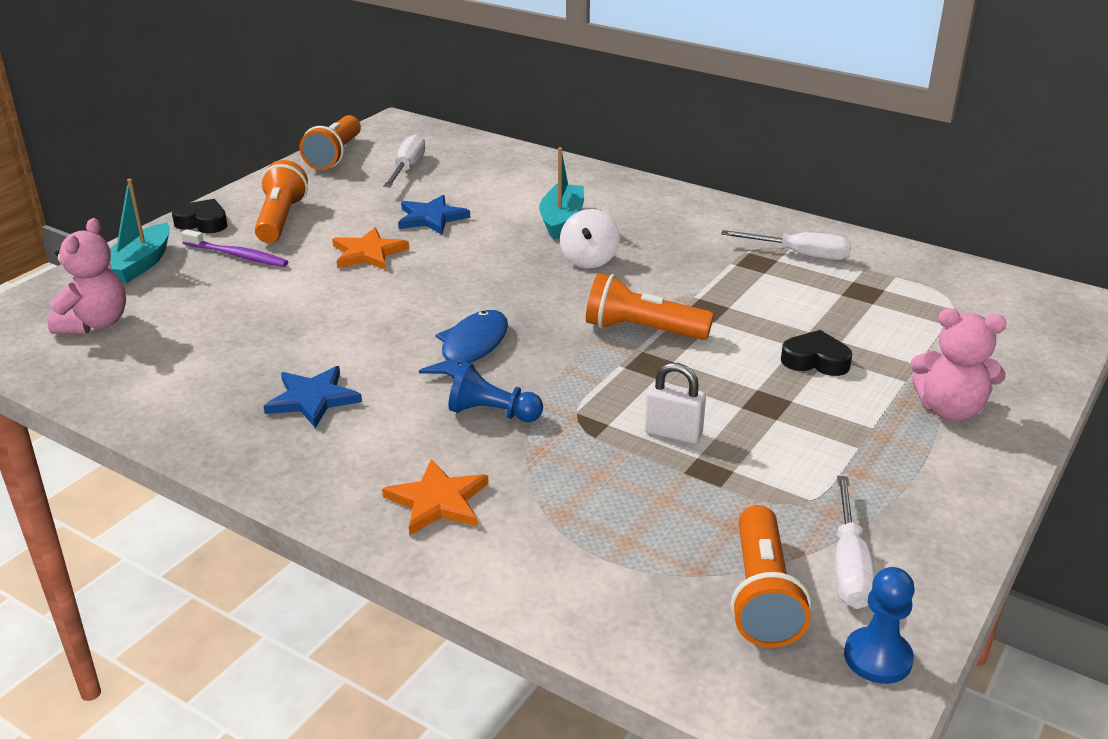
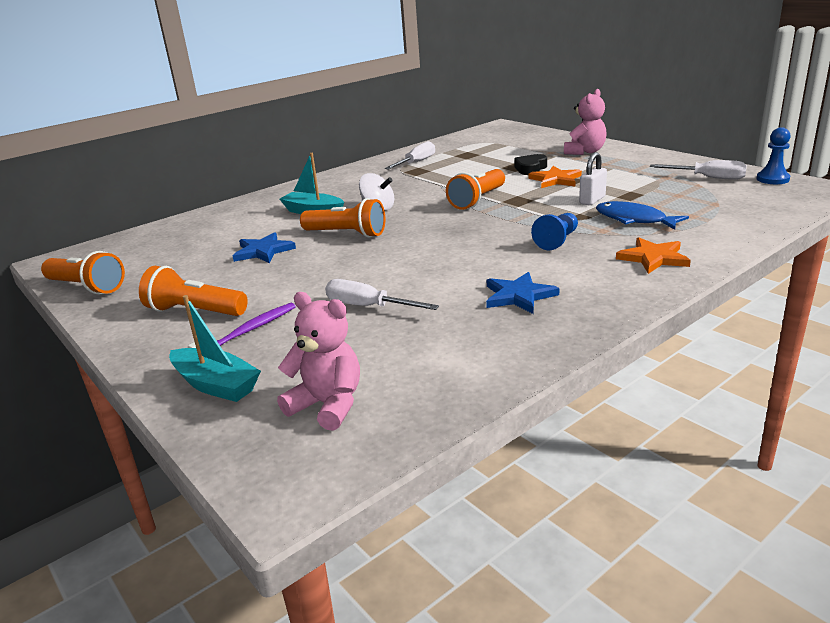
camera: 70 degrees left, 5 degrees down
(203, 223) = (155, 351): black heart -> none
(368, 253) = (300, 275): orange star -> orange star (555, 180)
(407, 168) = (158, 258): white screwdriver -> white screwdriver (368, 307)
(471, 348) = (473, 244): blue fish -> blue fish (634, 219)
(762, 595) = (733, 193): orange flashlight -> orange flashlight (346, 234)

